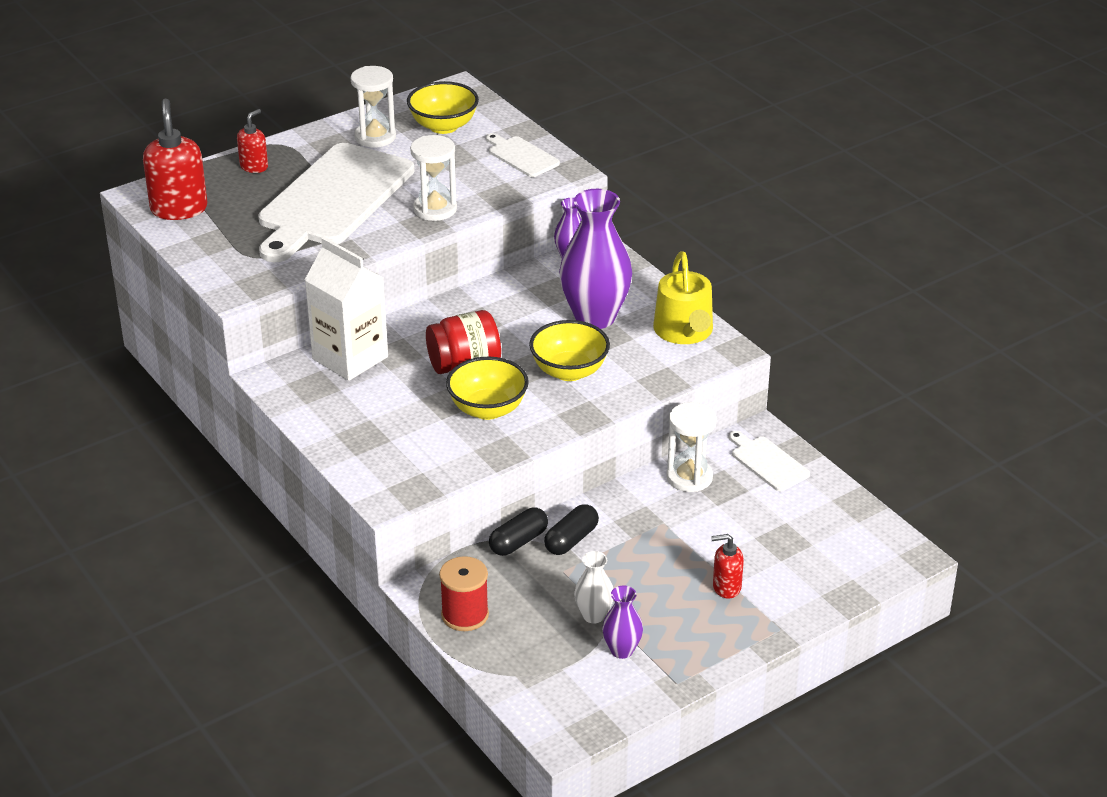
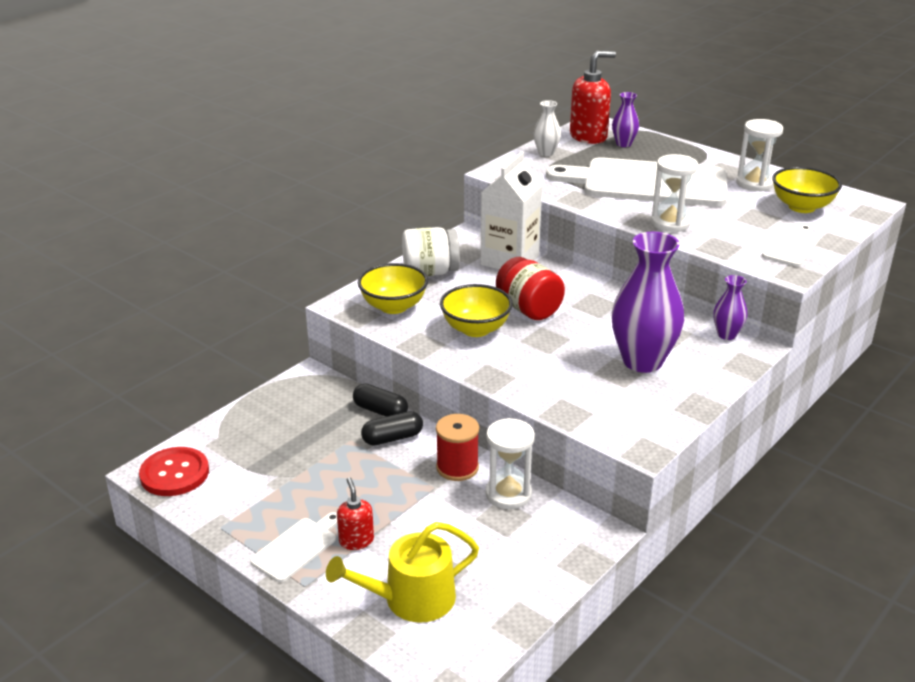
camera: 75 degrees right, 5 degrees down
(254, 167) = (666, 150): red soap dispenser -> none
(345, 421) = (430, 272): none -> white jar
(465, 615) = (284, 400): red spool -> red spool (457, 467)
(569, 371) = (551, 360): yellow bowl -> yellow bowl (393, 306)
(571, 540) = (392, 438): black capsule -> black capsule turned 45 degrees counterclockwise
(573, 715) = (174, 473): none -> red button
(593, 615) = (298, 466): white vase -> white vase (546, 153)
(622, 650) = (257, 488): purple vase -> purple vase (623, 144)
(684, 332) = (655, 415): yellow watering can -> yellow watering can (411, 599)
(767, 462) = (557, 544): white cutting board -> white cutting board (296, 547)

